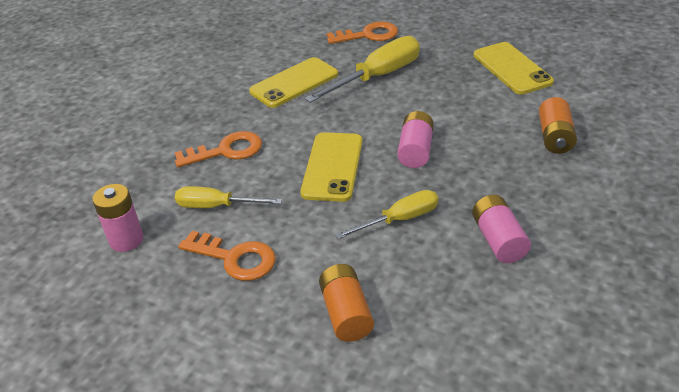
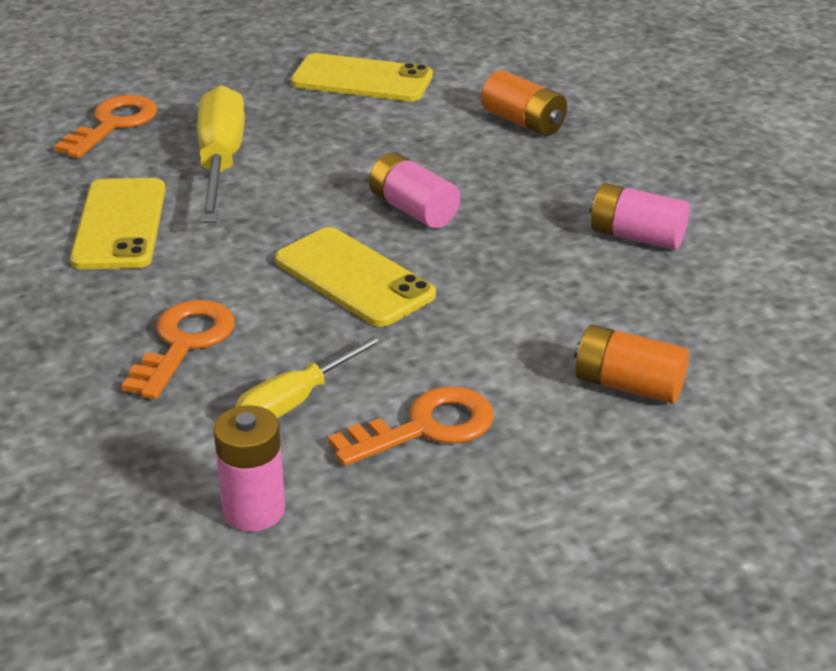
camera: 55 degrees left, 5 degrees down
(399, 219) = (520, 278): yellow screwdriver -> none

